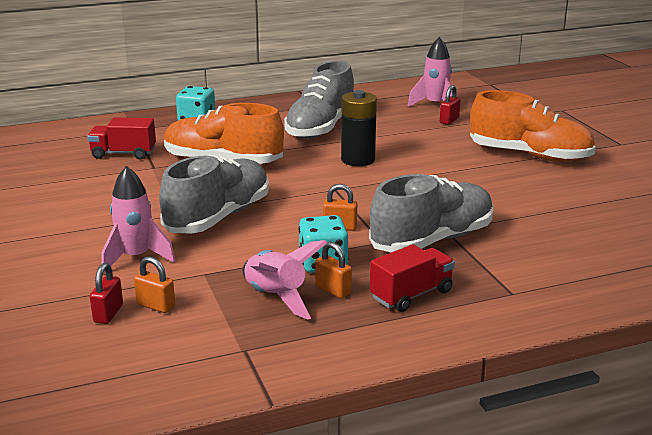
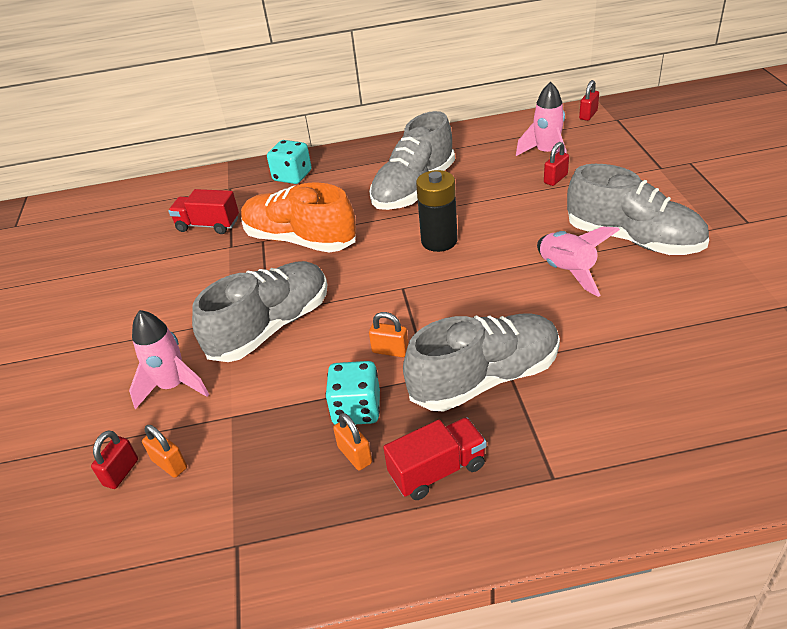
camera: 15 degrees right, 15 degrees up
(276, 297) = (292, 462): pink rocket -> pink rocket (567, 272)
(463, 81) = (588, 115): none -> red padlock
(530, 155) = (633, 239): orange shoe -> grey shoe

